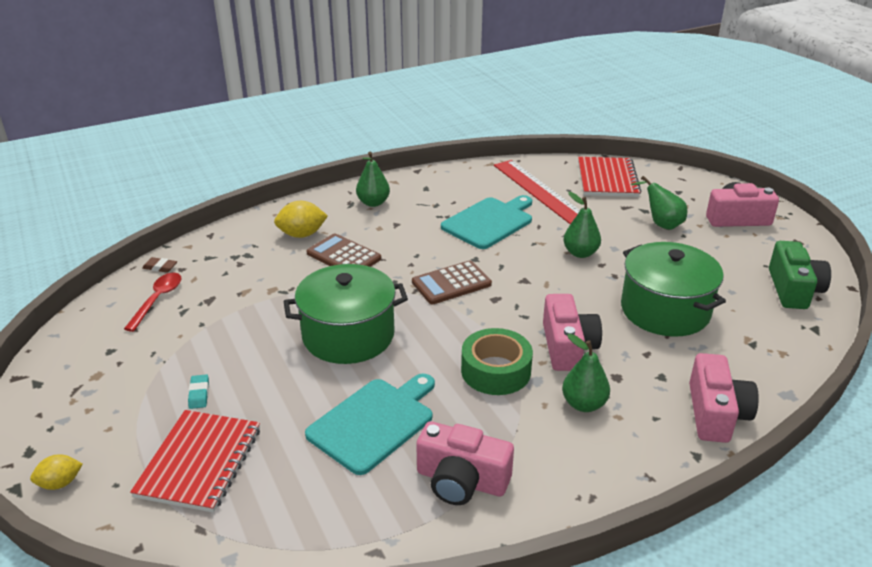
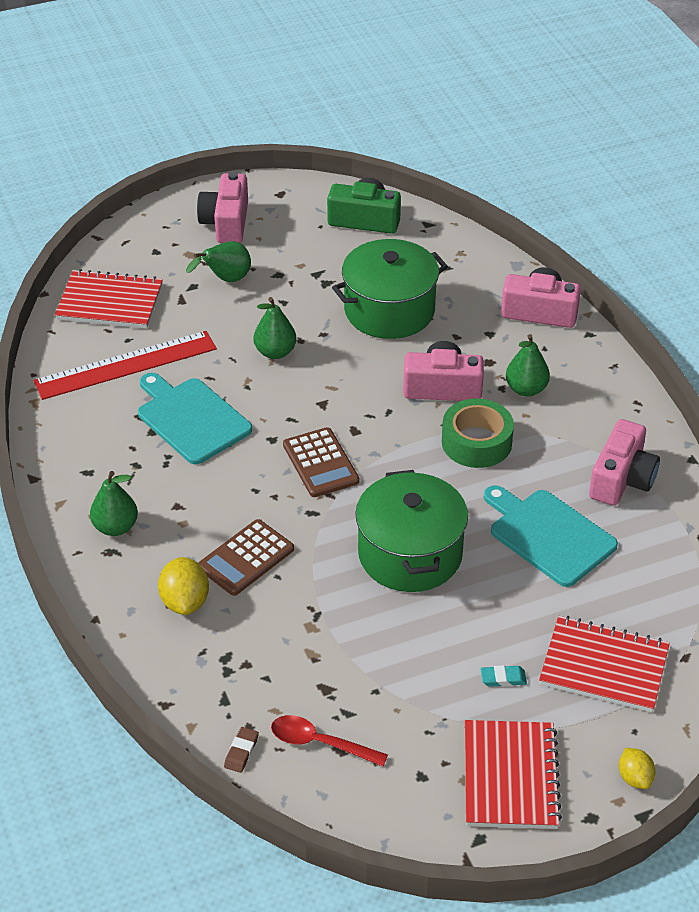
camera: 85 degrees left, 10 degrees up
(91, 400) = (510, 777): none -> red notebook

